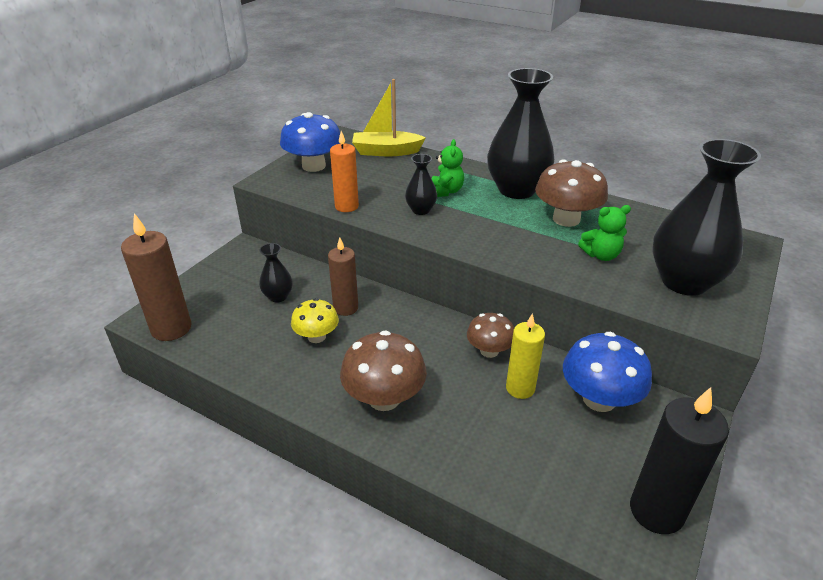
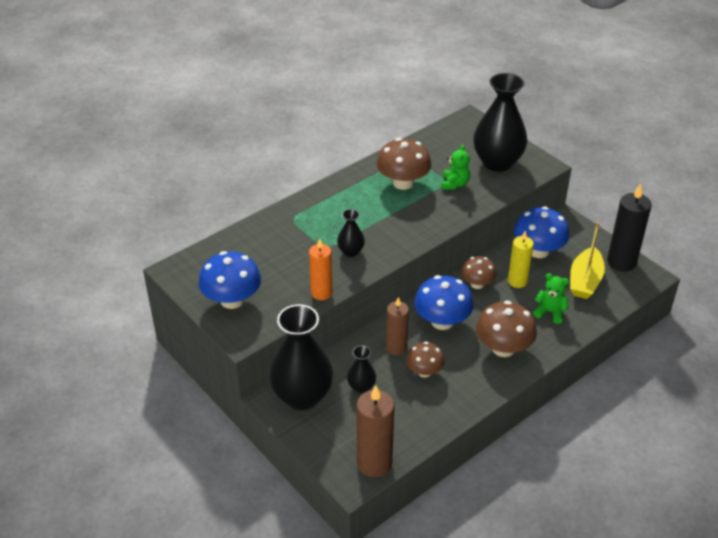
camera: 70 degrees left, 5 degrees up
(316, 336) = (424, 371): yellow mushroom -> brown mushroom
(386, 151) = (233, 247): yellow boat -> yellow boat (585, 281)
(405, 334) = (442, 321): none -> blue mushroom
(446, 191) = (329, 230): green teddy bear -> green teddy bear (550, 312)
(516, 190) = (348, 192): black vase -> black vase (302, 396)

